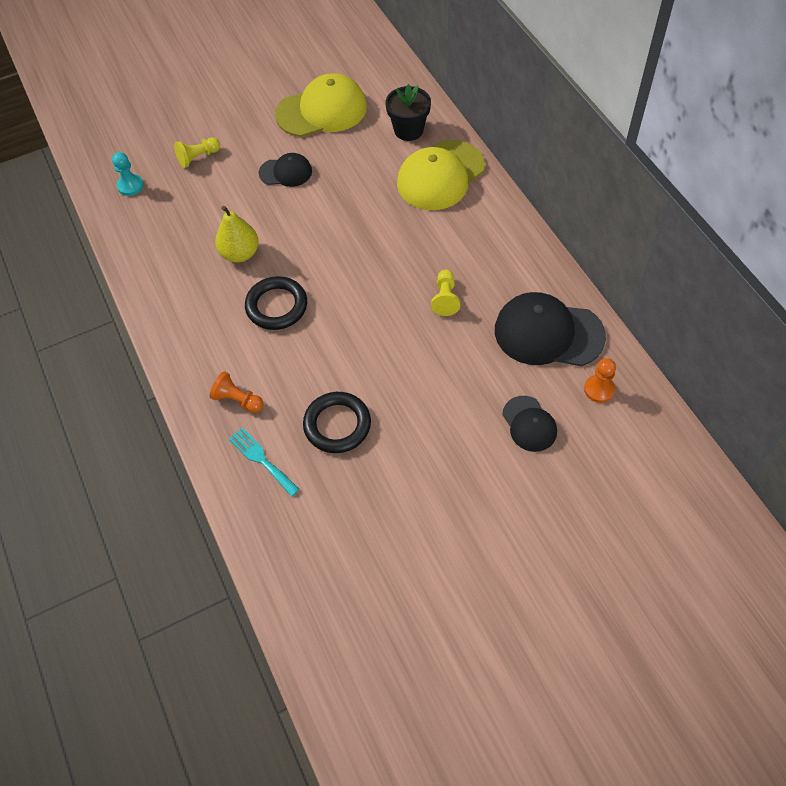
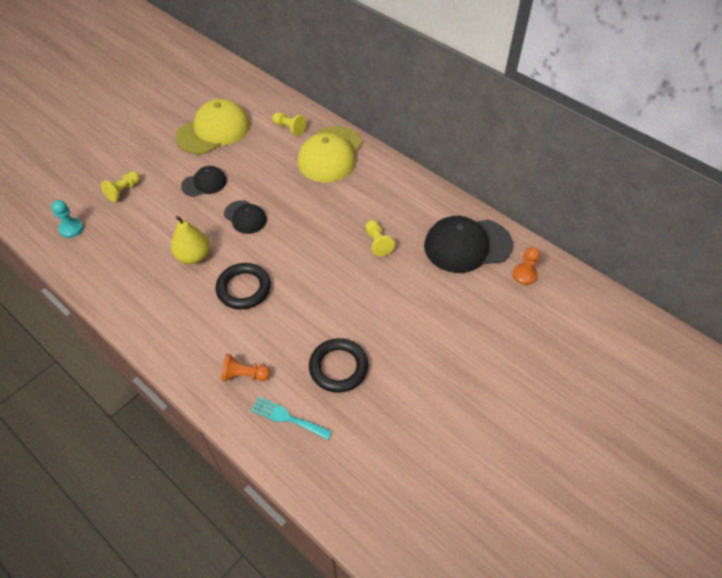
camera: 25 degrees left, 5 degrees down
(408, 130) = (289, 128): black flower pot -> yellow pawn
(529, 424) = (487, 316): black cap -> black cap (245, 217)

